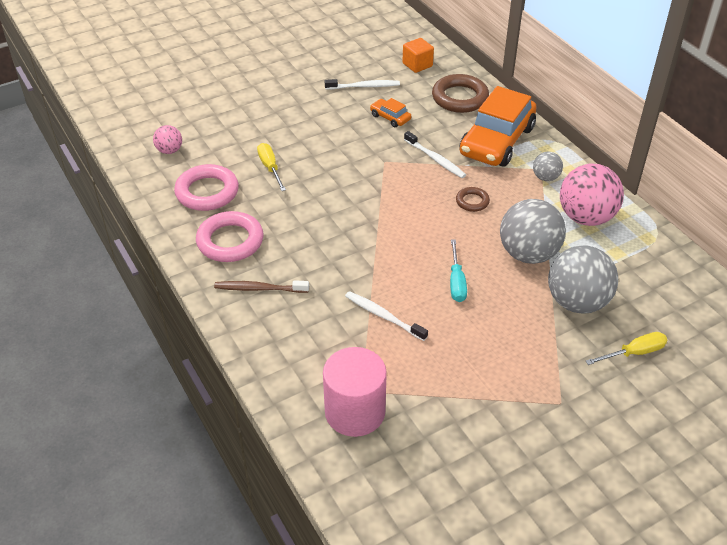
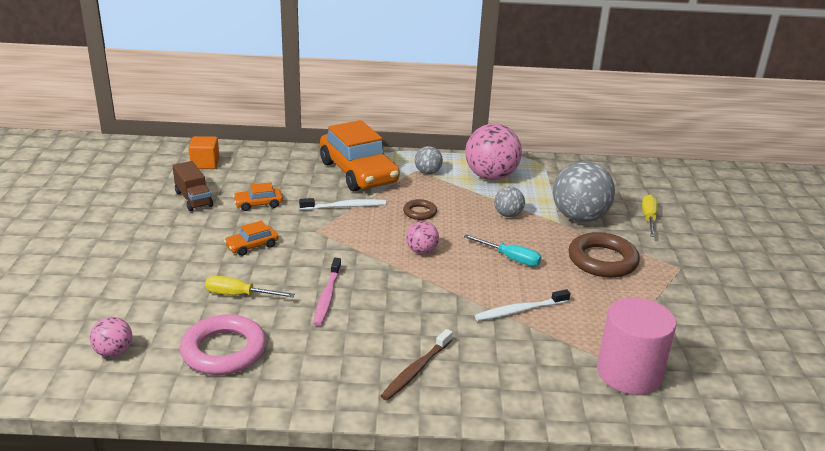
camera: 60 degrees left, 15 degrees down
(230, 241) = (323, 363): pink ring -> none
(306, 207) = (327, 296): none -> pink toothbrush
(333, 143) = (252, 246): none -> orange car
(364, 86) = (193, 199): white toothbrush -> brown truck
(414, 227) = (421, 251): none -> pink ball
(460, 98) = (280, 165): brown ring -> brown ring (602, 260)
(528, 254) = (508, 215): grey ball -> grey ball, size x0.50

